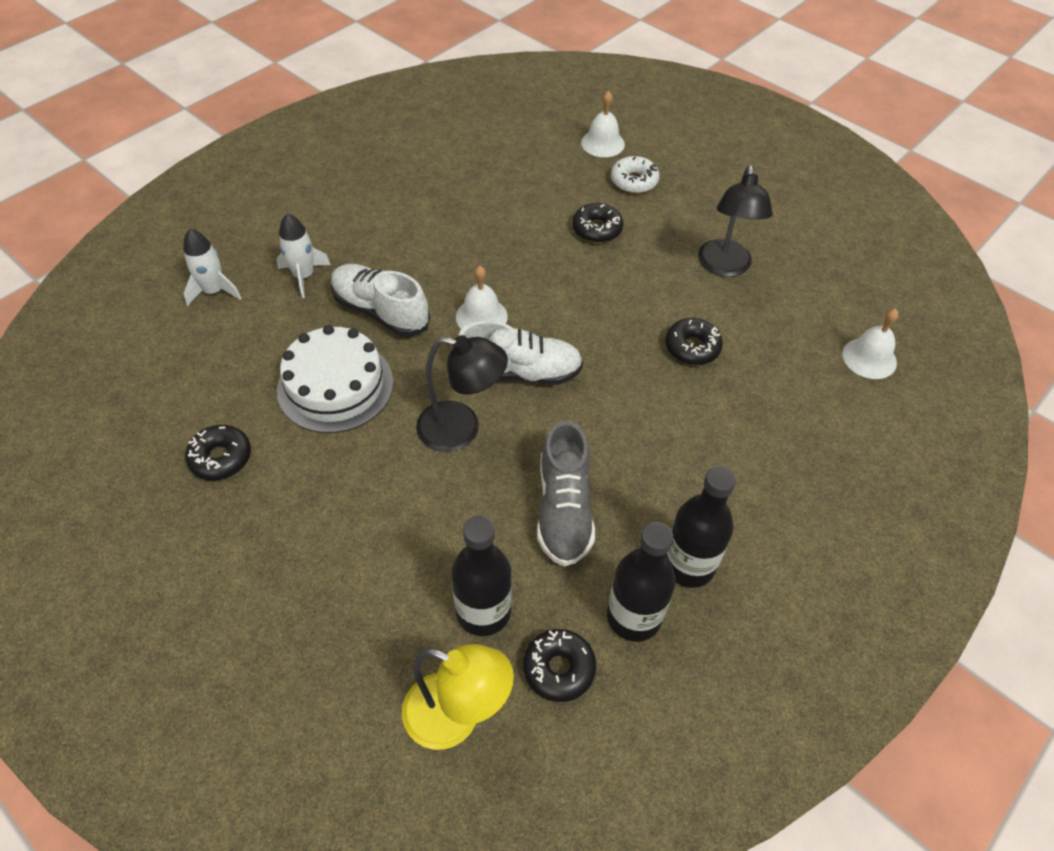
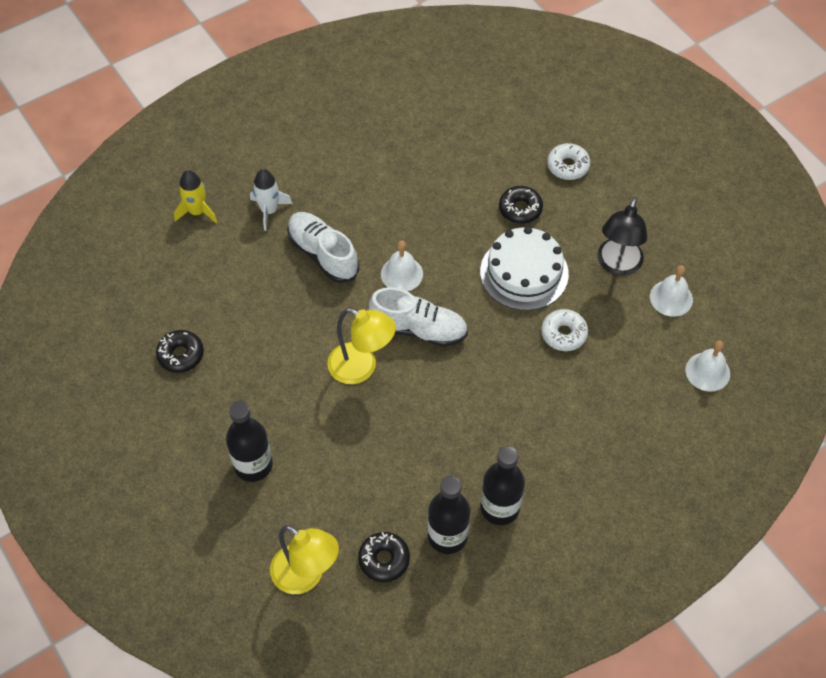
camera: 15 degrees right, 5 degrees up
(214, 291) = (197, 212): white rocket -> yellow rocket
(335, 386) = (275, 313): white cake -> white cake (524, 273)
(461, 429) = (361, 368): black lamp -> yellow lamp
(483, 611) = (342, 509): black bottle -> black bottle (253, 465)
(564, 509) = (421, 447): grey shoe -> none
(602, 143) = (552, 121): white bell -> white bell (671, 298)
(692, 347) = (563, 334): black donut -> white donut

